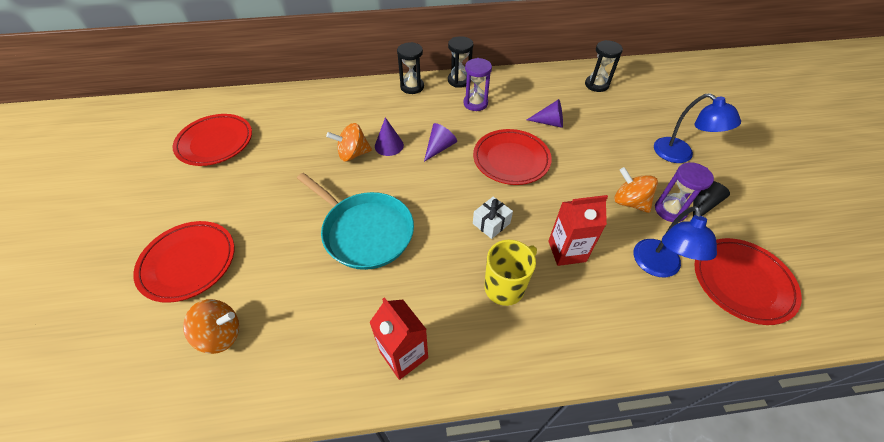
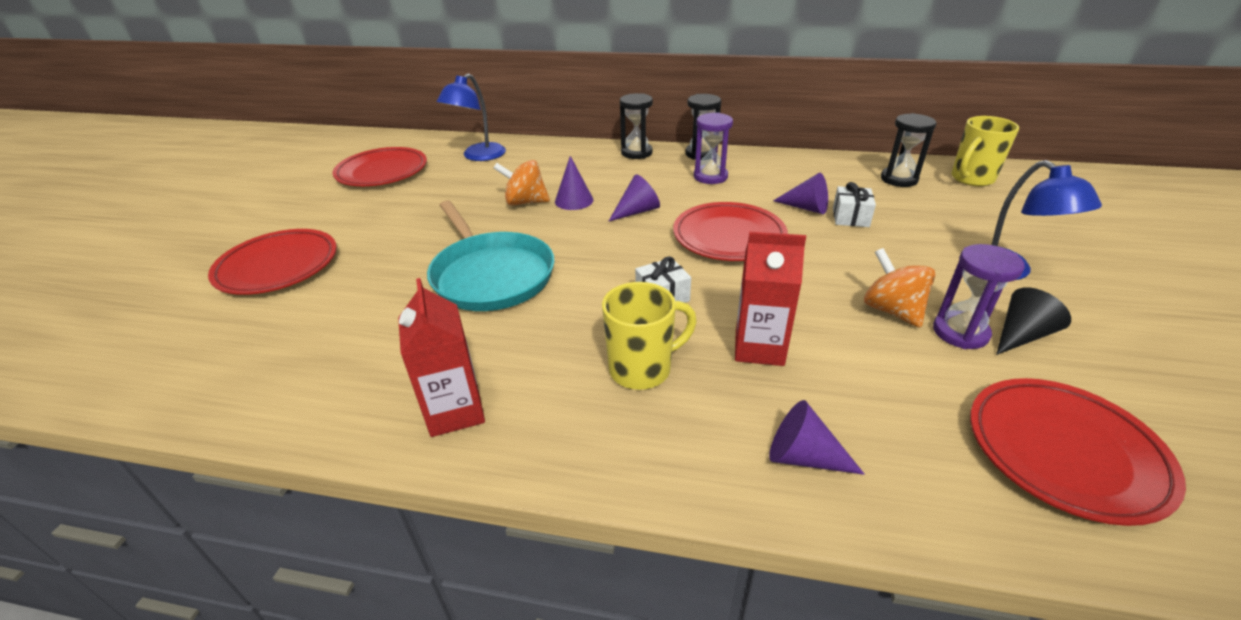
camera: 20 degrees right, 15 degrees down
(221, 334) = (260, 338): orange spinning top -> none
(579, 126) = (850, 217): none -> white gift
(620, 325) = (803, 457): none -> purple cone
(638, 77) = (971, 179): none -> yellow mug
(657, 267) = (905, 397): blue lamp -> blue lamp (478, 156)

